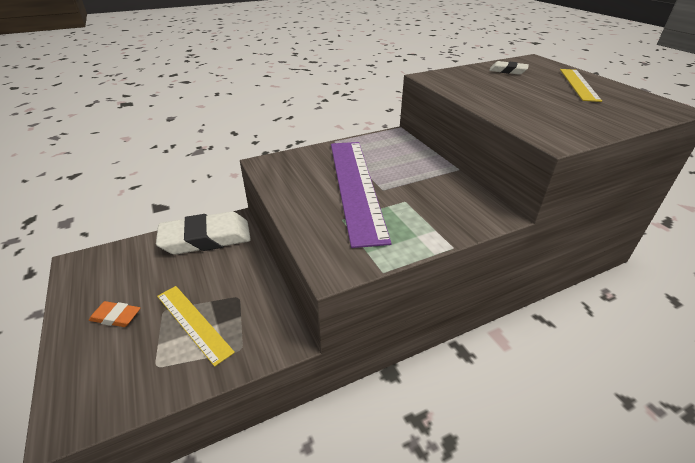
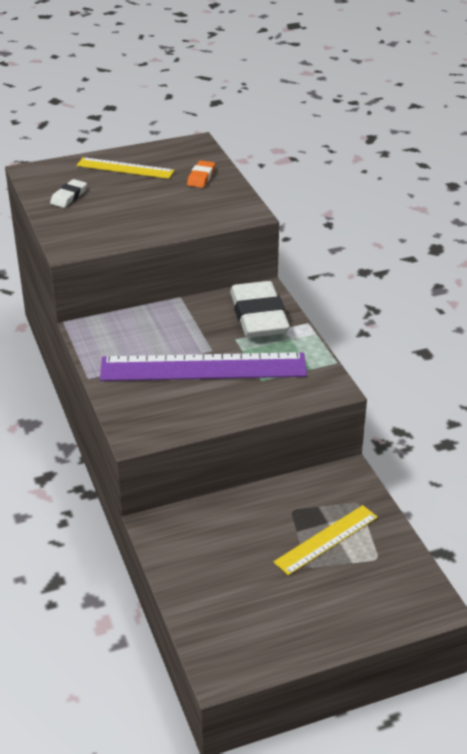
camera: 85 degrees left, 0 degrees up
(116, 317) = (316, 604): orange eraser -> orange eraser (201, 177)
(206, 238) = (188, 548): white eraser -> white eraser (258, 316)

